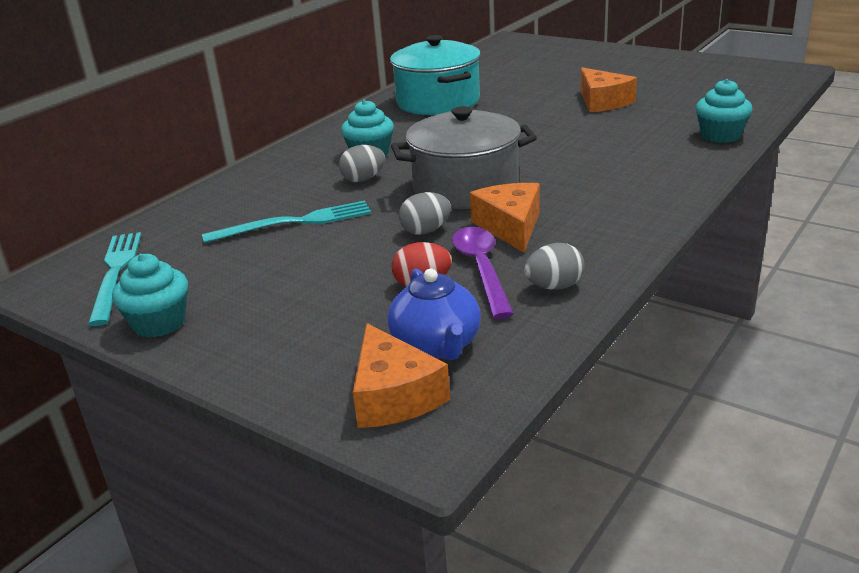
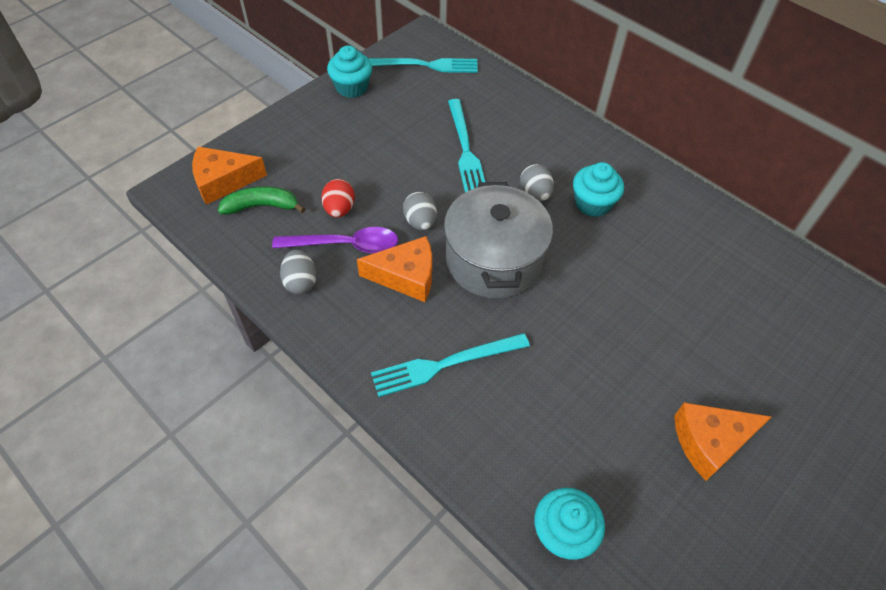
camera: 95 degrees right, 25 degrees up
(437, 345) = (262, 206): blue teapot -> green banana
(438, 102) = (736, 275): turquoise pot -> none
(607, 193) = (445, 364): none -> turquoise fork

